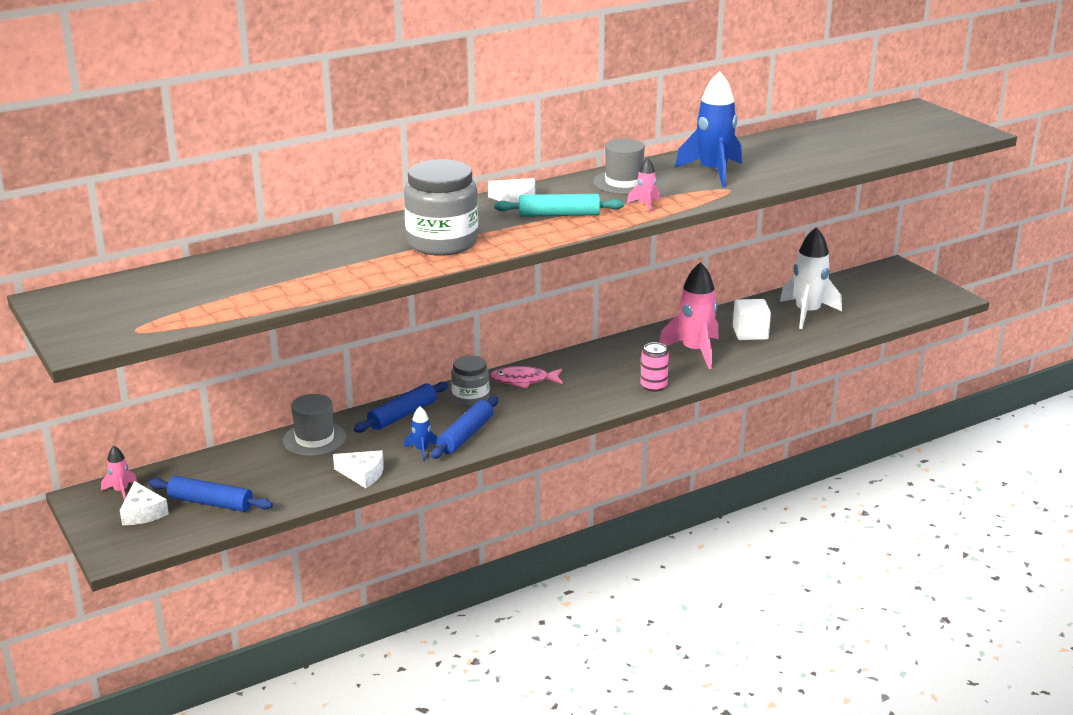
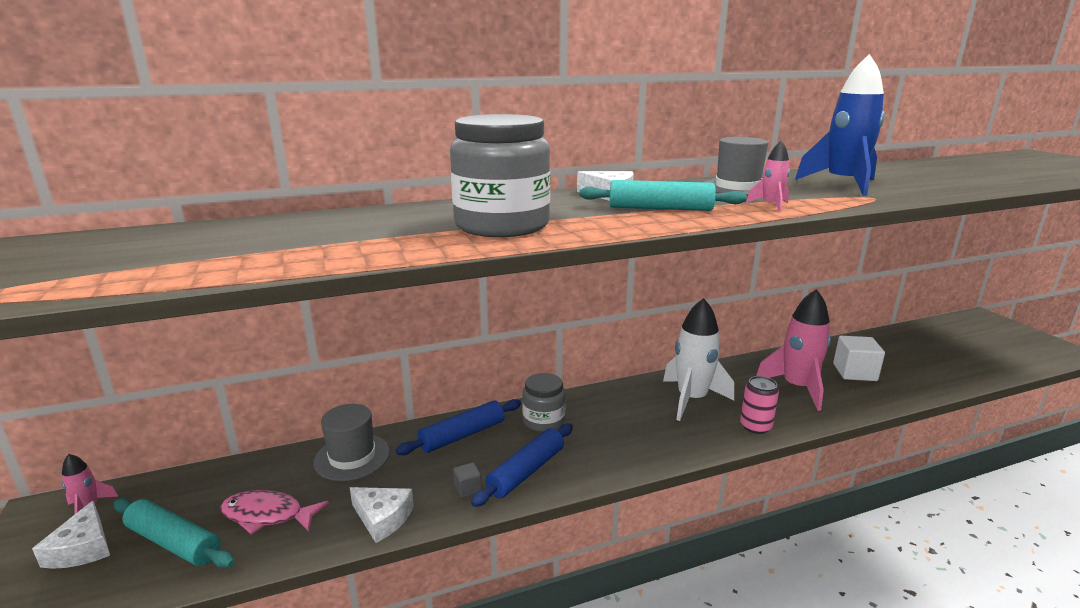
camera: 10 degrees right, 5 degrees down
(211, 503) = (174, 542): blue rolling pin -> turquoise rolling pin
(422, 450) = (467, 488): blue rocket -> grey cube
(523, 380) = (606, 405): pink fish -> pink fish (267, 515)
(807, 313) = (911, 356): white rocket -> white rocket (692, 399)

